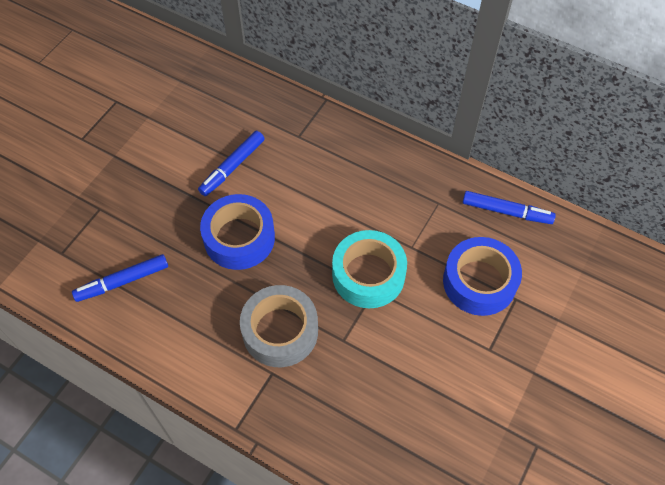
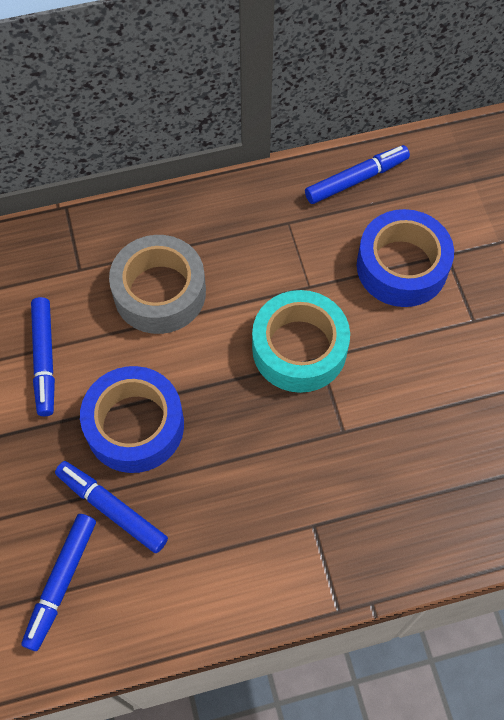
camera: 45 degrees left, 5 degrees up
(183, 268) = (112, 509): none -> blue marker
(280, 331) = (277, 479): grey tape -> grey tape (159, 292)

